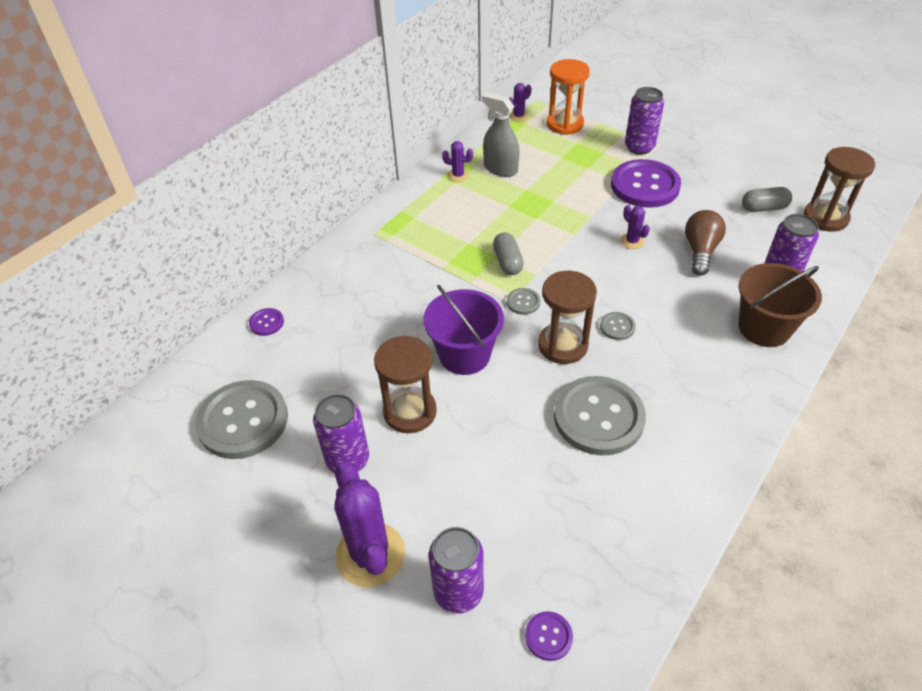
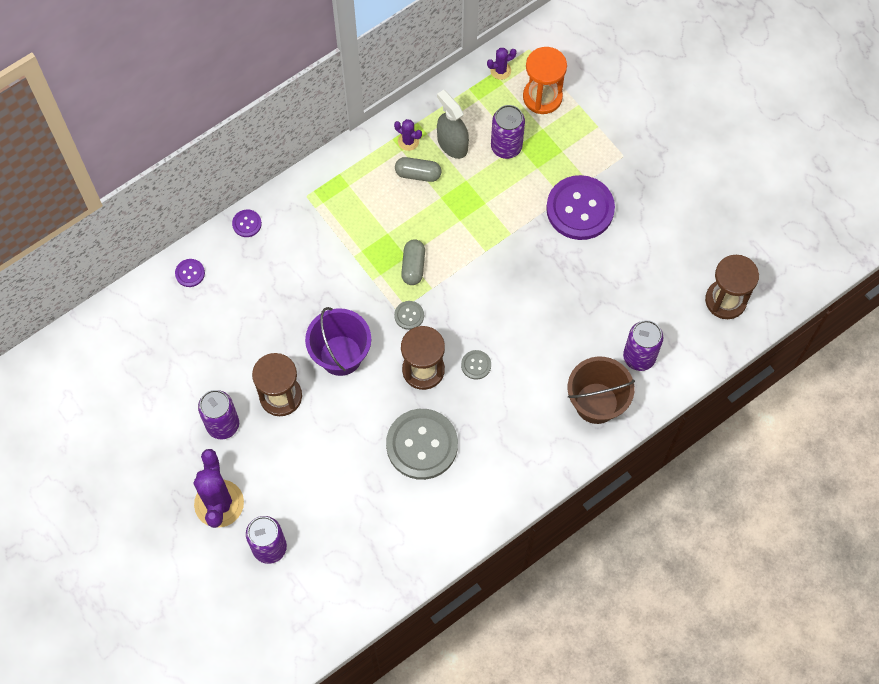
camera: 15 degrees right, 20 degrees up
(243, 421) = (153, 366): grey button -> none
(548, 636) = (317, 594): purple button -> purple button (247, 224)
(632, 241) = (534, 275): purple cactus -> none
(639, 147) = (601, 154): purple can -> purple can (506, 147)
(700, 251) = (588, 305): brown light bulb -> none
(763, 208) = (676, 271): grey capsule -> grey capsule (418, 174)

